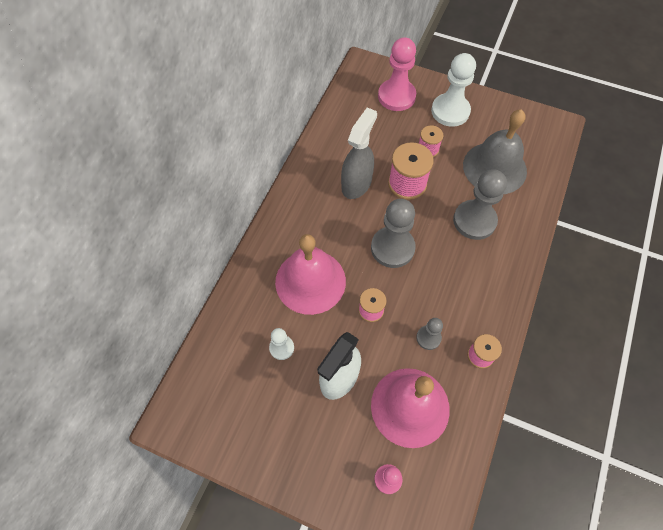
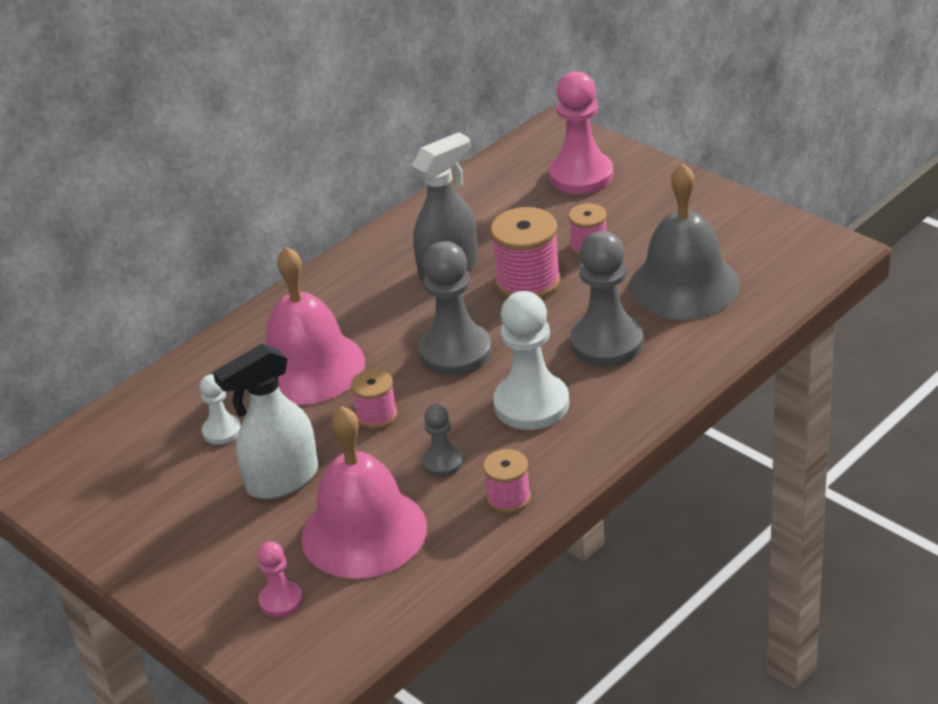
camera: 25 degrees right, 25 degrees down
(450, 111) = (657, 206): white pawn -> white pawn (531, 404)

